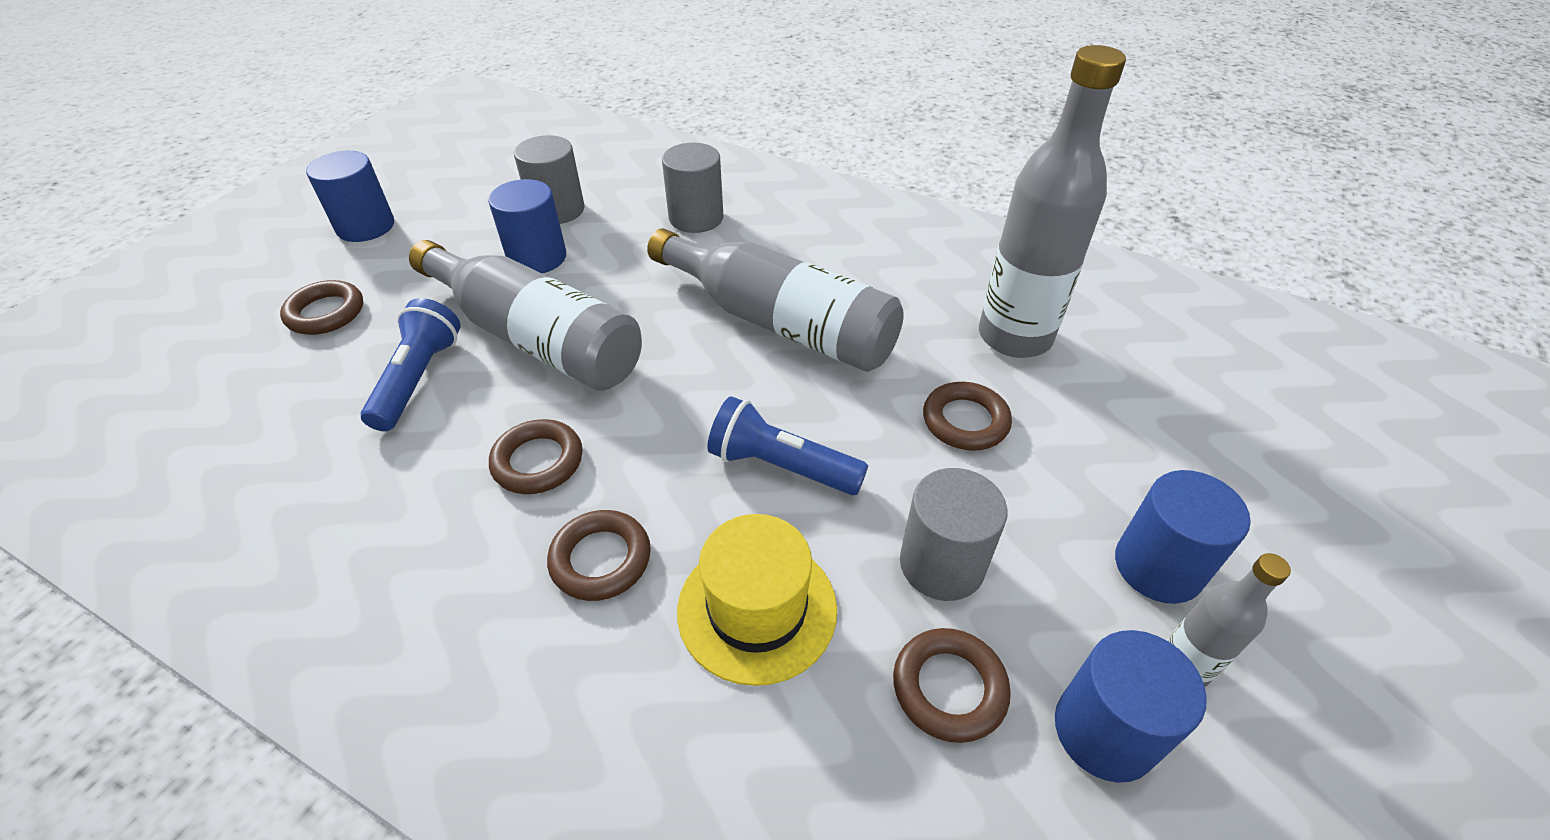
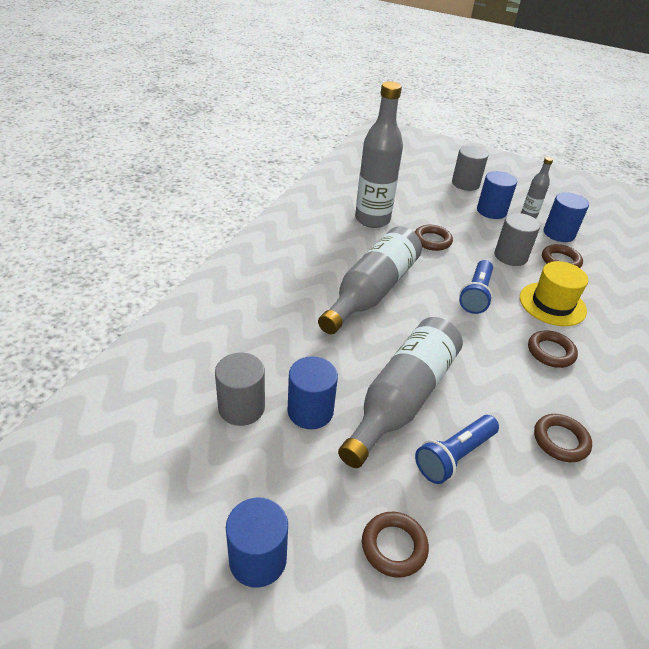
camera: 95 degrees left, 5 degrees down
(418, 378) = (454, 456): blue flashlight -> blue flashlight turned 45 degrees counterclockwise
(538, 461) = (503, 382): brown ring -> brown ring (560, 441)
(696, 218) = (260, 326): grey cylinder -> grey cylinder (465, 184)

